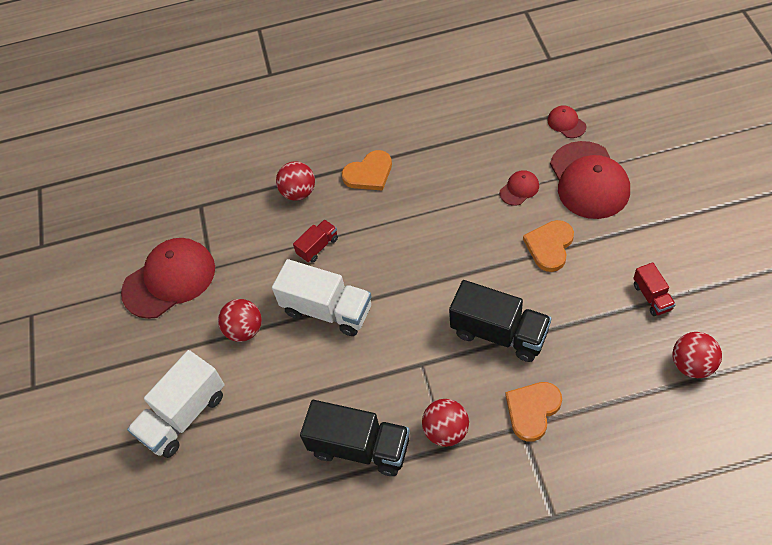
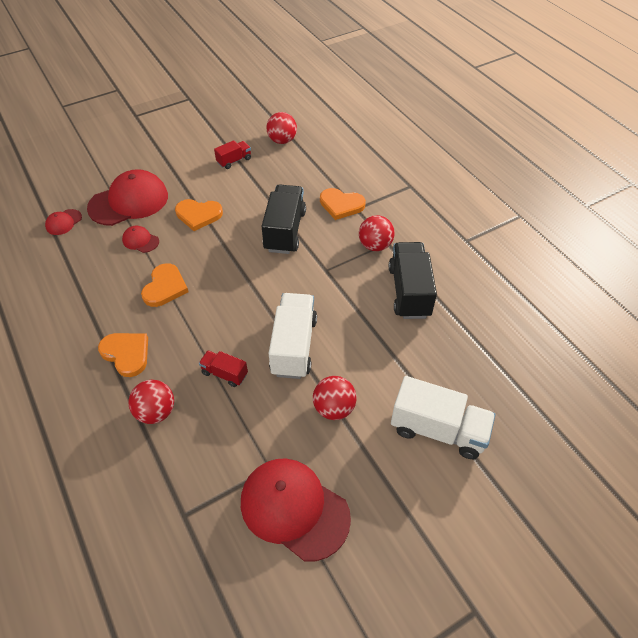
camera: 115 degrees left, 5 degrees down
(443, 207) = (165, 287): none -> orange heart

